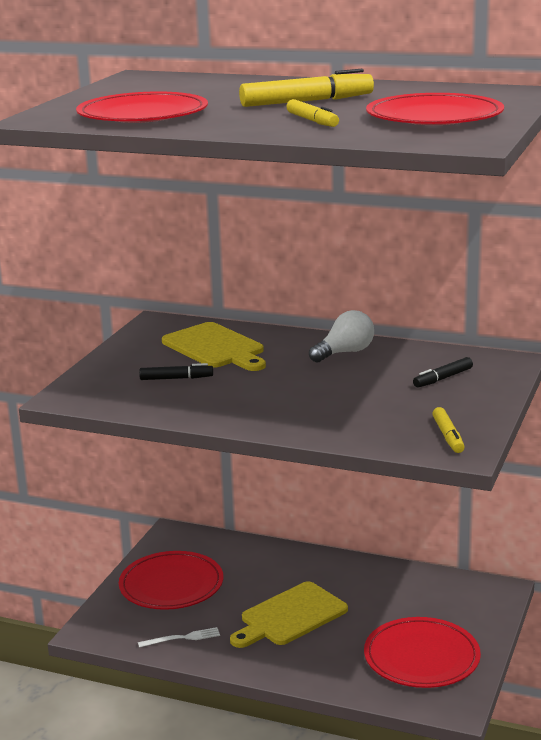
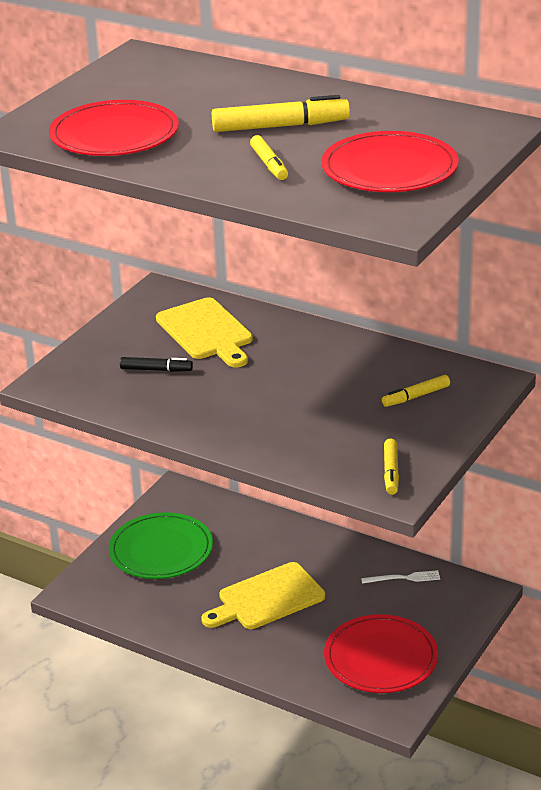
camera: 10 degrees right, 10 degrees up
(171, 585) = (161, 550): red plate -> green plate
(182, 638) = (157, 611): white fork -> white fork (404, 578)
(345, 352) = (332, 351): white light bulb -> none
(443, 378) = (416, 396): black marker -> yellow marker

